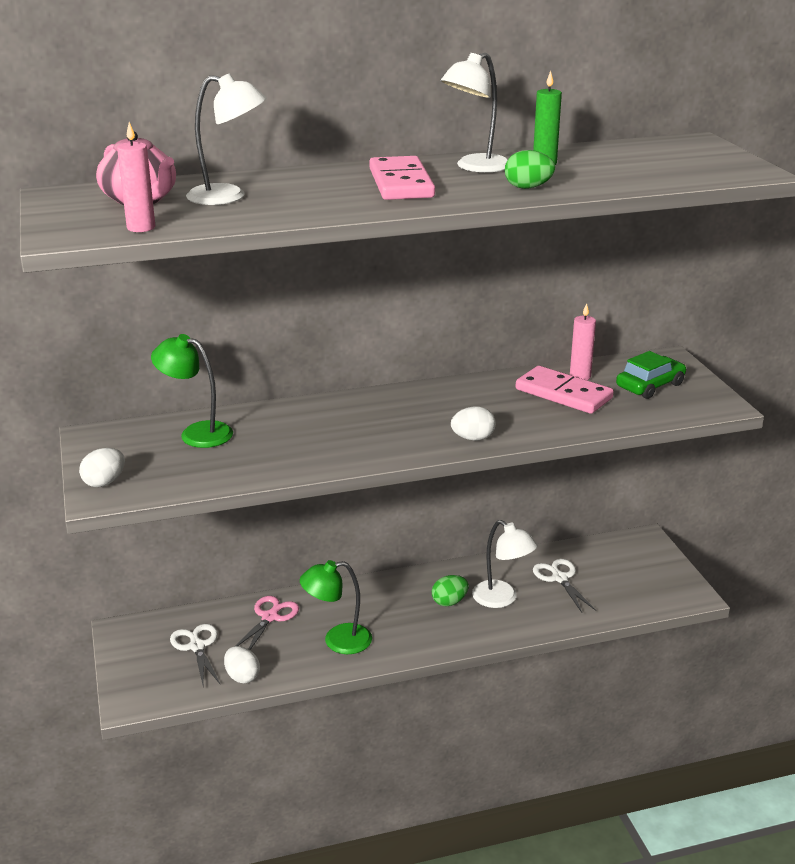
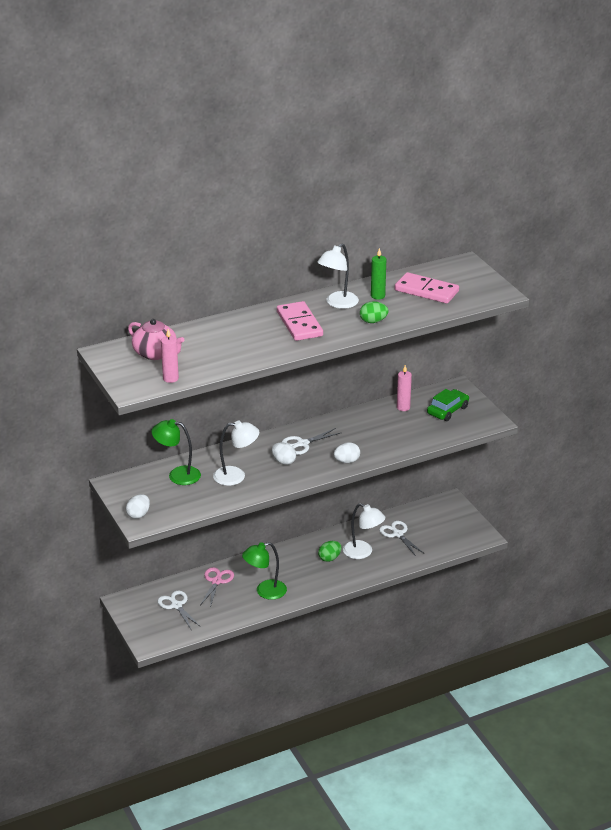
camera: 10 degrees left, 5 degrees up
(228, 196) = (205, 346): white lamp -> white lamp (236, 476)
(242, 676) = (212, 620): white egg -> white egg (283, 461)
(409, 409) = (302, 444): none -> white scissors
(563, 394) = (395, 422): pink domino -> pink domino (426, 291)

